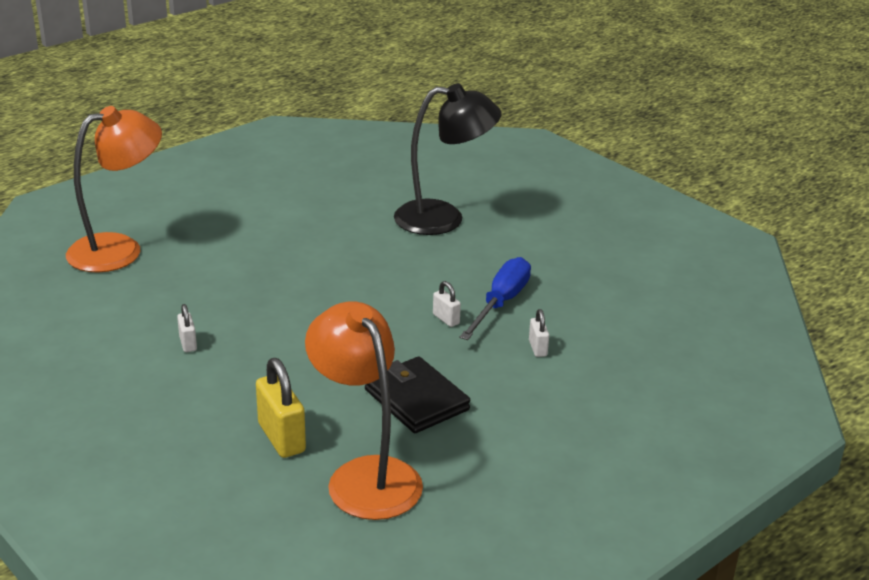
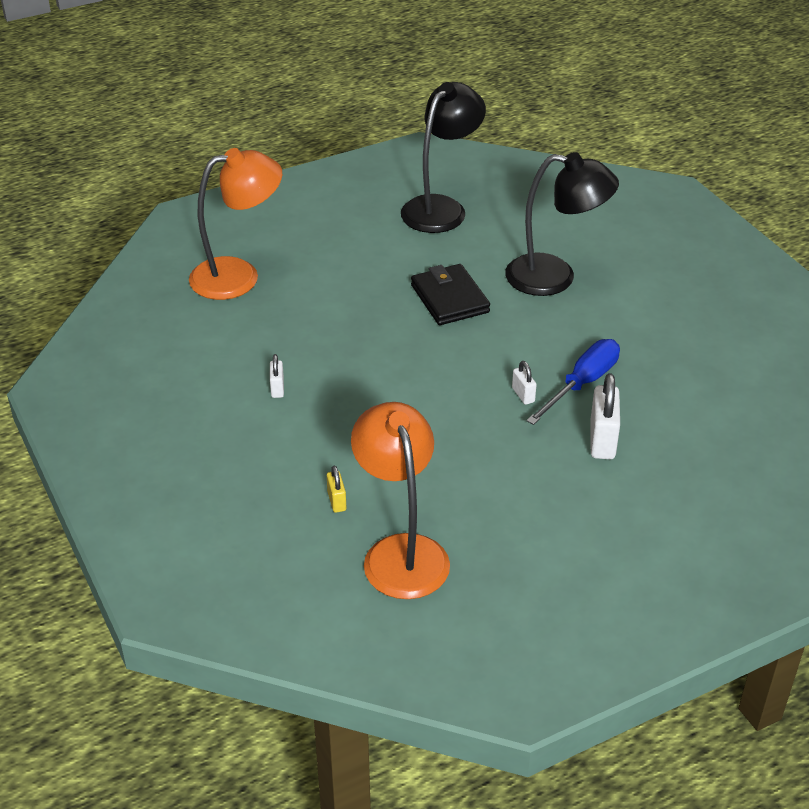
camera: 15 degrees right, 10 degrees up
(281, 438) = (337, 501): yellow padlock -> yellow padlock, size x0.53
(313, 173) = (441, 208): none -> black lamp
(416, 399) = (469, 480): black wallet -> black wallet (449, 299)
(538, 348) = (602, 440): white padlock -> white padlock, size x1.87

